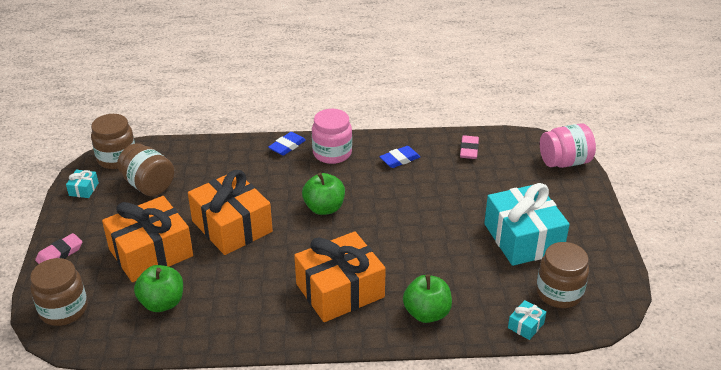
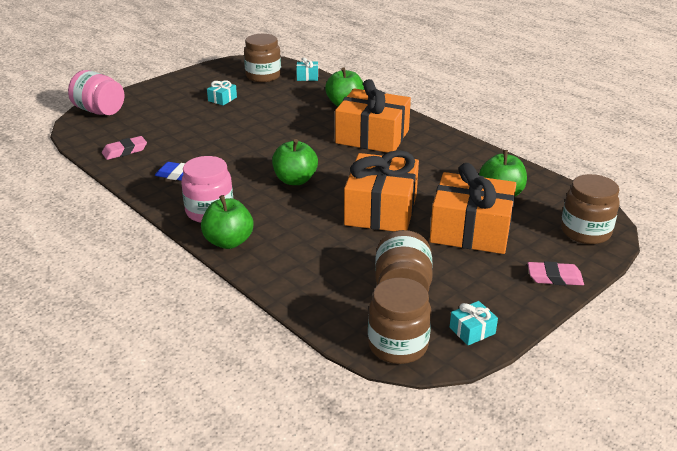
camera: 130 degrees left, 5 degrees down
(287, 146) = (228, 242): blue eraser -> green apple
(523, 238) = (222, 99): turquoise gift -> turquoise gift, size x0.40

